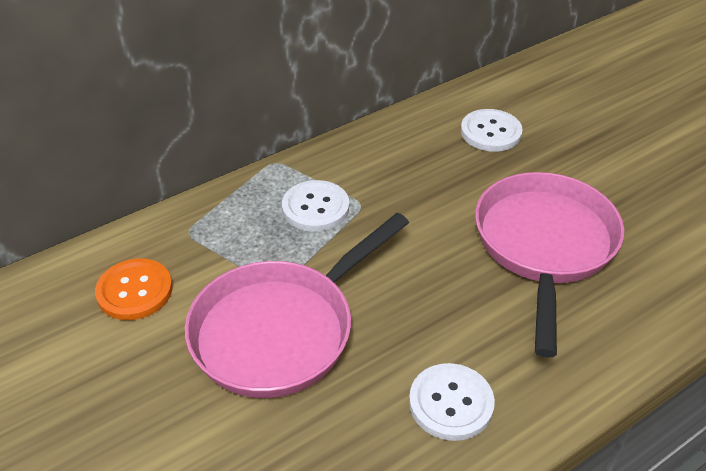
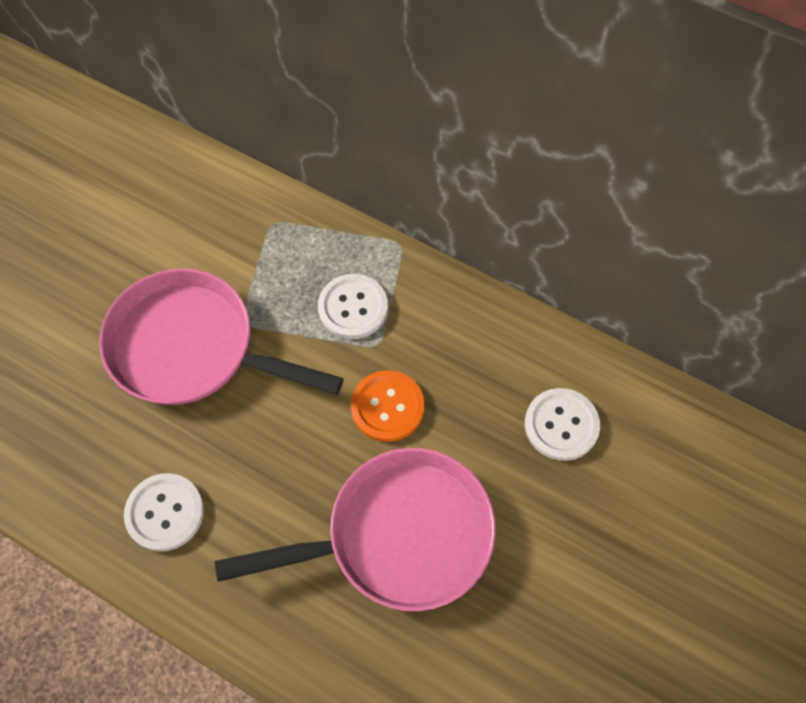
camera: 65 degrees right, 20 degrees up
(134, 291) = (189, 222): orange button -> orange button (387, 407)

